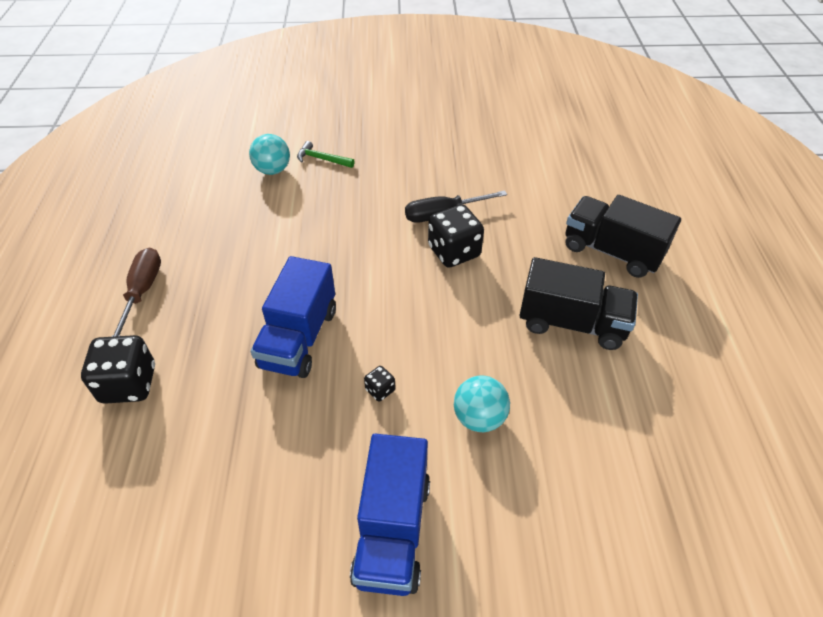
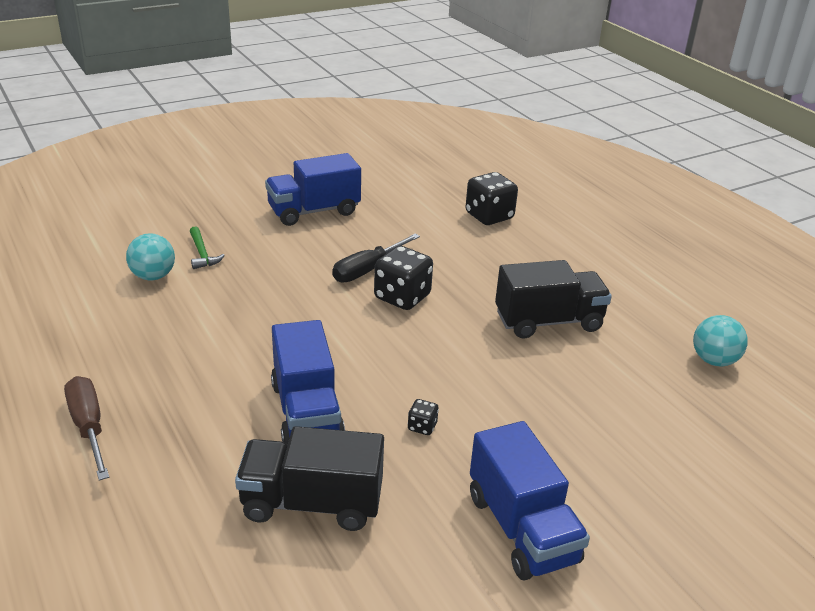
camera: 30 degrees left, 15 degrees down
(129, 384) = (147, 514): black dice -> black dice (489, 216)
(322, 159) = (202, 253): green hammer -> green hammer turned 105 degrees counterclockwise
(438, 141) = (314, 211): none -> blue truck
(479, 418) = (527, 417): turquoise ball -> turquoise ball (713, 360)
(612, 251) = (539, 259): black truck -> black truck (312, 503)

